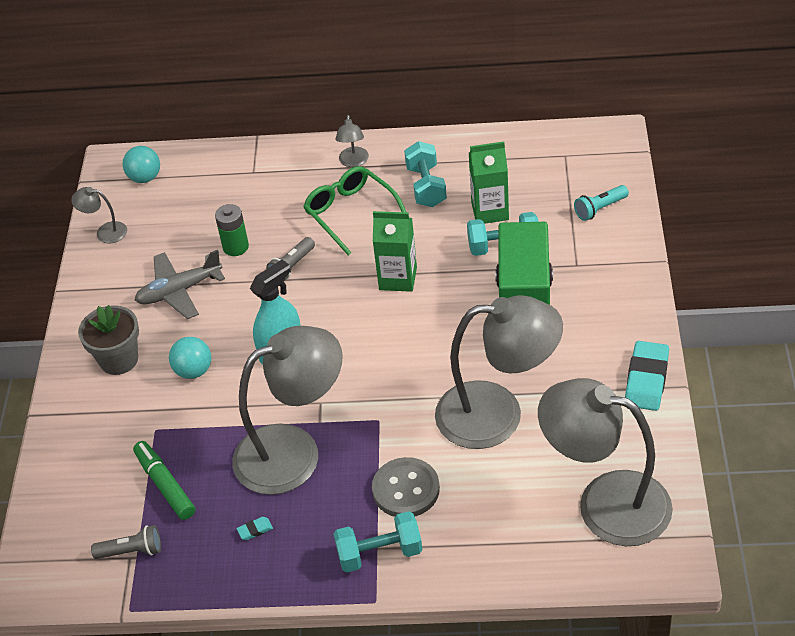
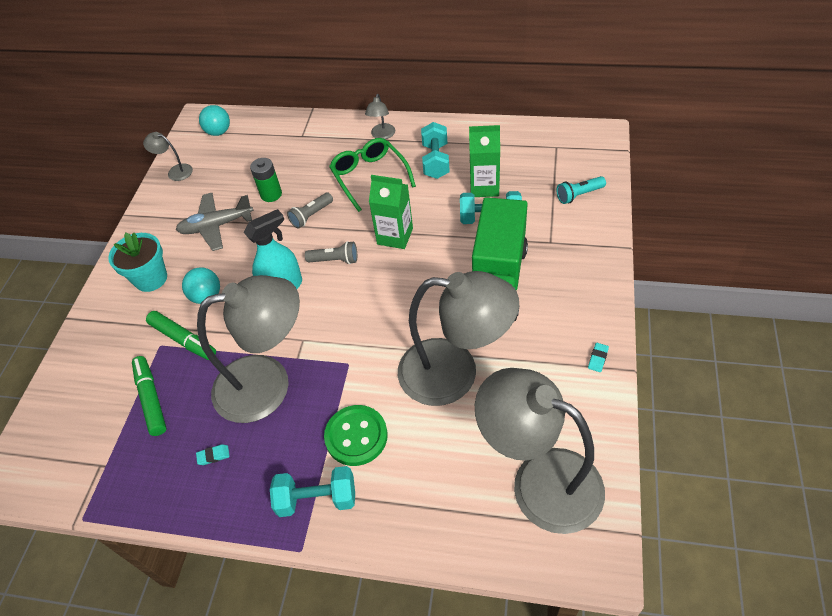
camera: 10 degrees right, 5 degrees up
(119, 360) = (151, 279): grey flower pot -> turquoise flower pot
(132, 551) = (103, 459): grey flashlight -> grey flashlight (335, 260)
(181, 420) = (183, 340): none -> green marker
(406, 489) = (356, 436): grey button -> green button
(646, 380) = (598, 358): turquoise eraser -> turquoise eraser, size x0.42

